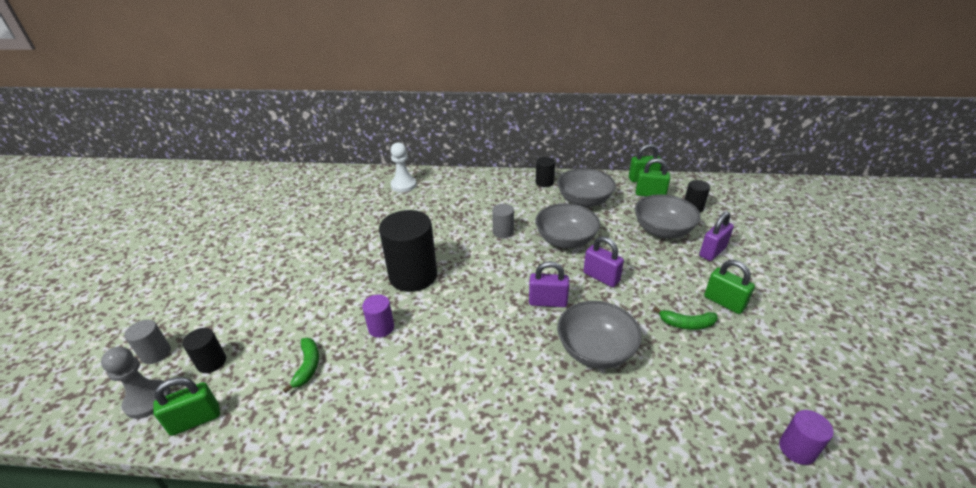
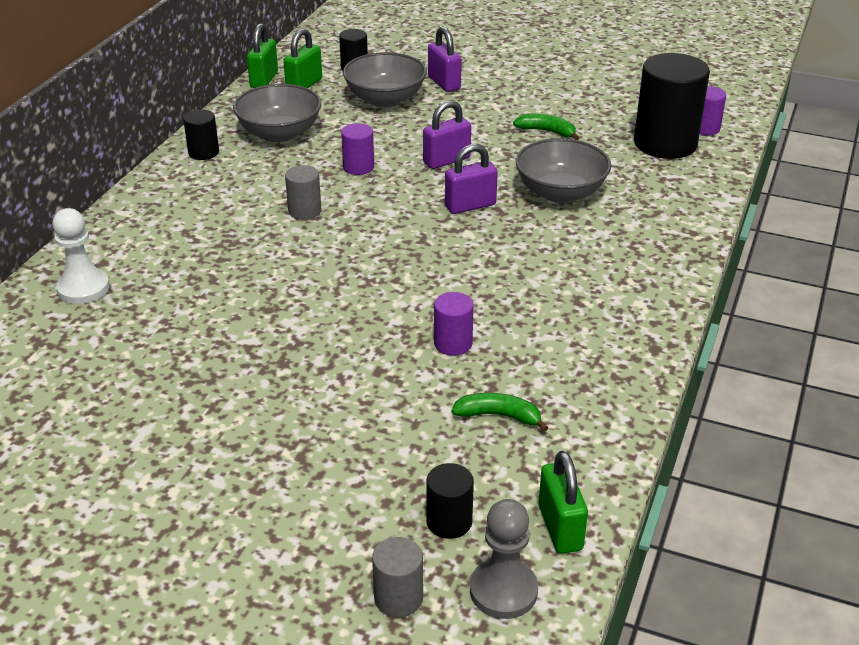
camera: 75 degrees left, 0 degrees up
(413, 275) = (356, 304): black cylinder -> black cylinder (665, 143)
(547, 302) = (470, 205): purple padlock -> purple padlock turned 45 degrees clockwise
(565, 240) = (358, 167): grey bowl -> purple cylinder
(687, 324) = (547, 131): green banana -> green banana turned 90 degrees counterclockwise
(724, 302) = (526, 102): green padlock -> none

